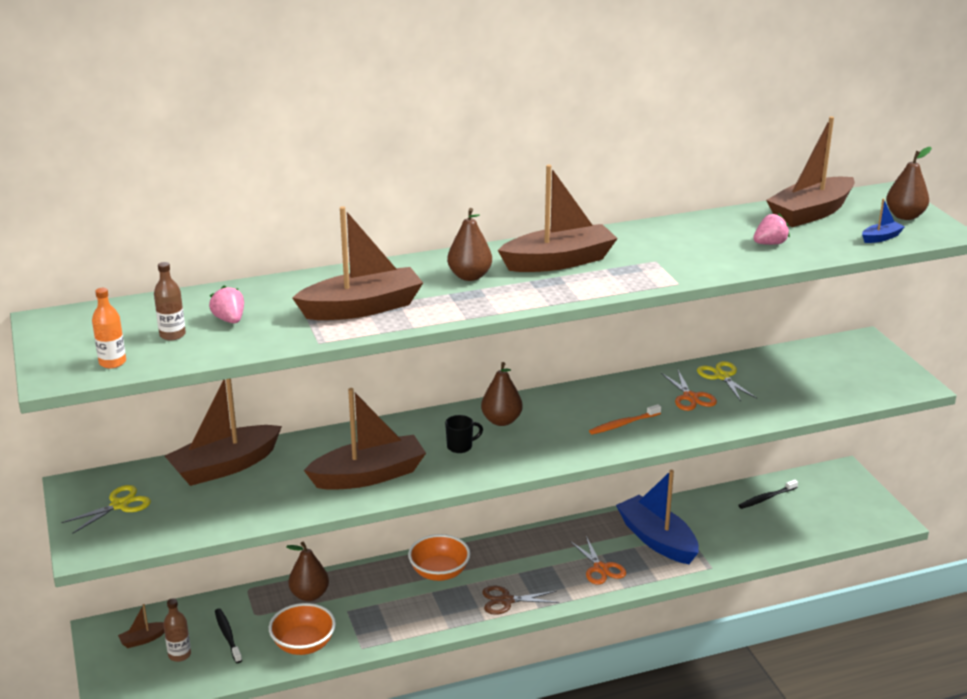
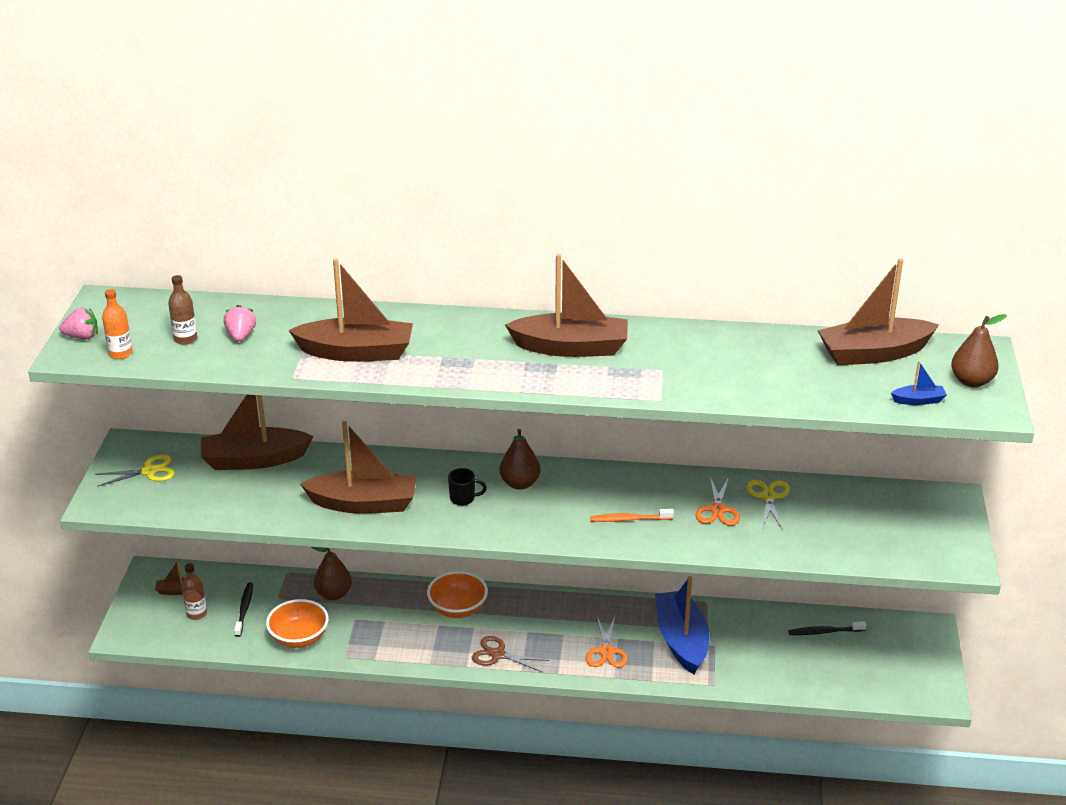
camera: 25 degrees right, 5 degrees up
(469, 276) = (476, 343): brown pear -> none
(770, 244) = (794, 379): pink strawberry -> pink strawberry (82, 337)

